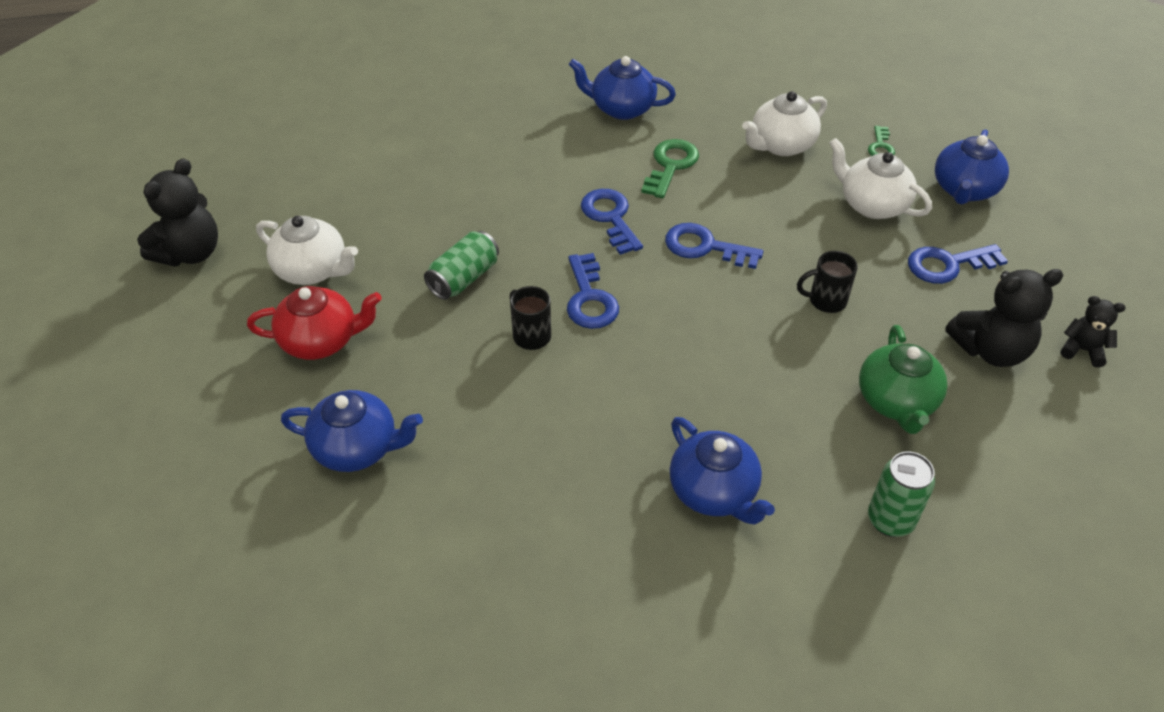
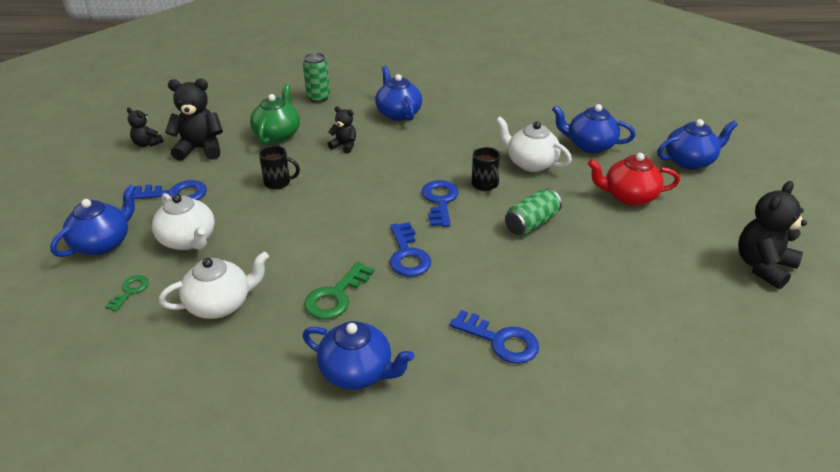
camera: 170 degrees left, 10 degrees down
(195, 431) = (690, 161): none -> blue teapot
(313, 270) = (652, 242): white teapot -> white teapot (530, 163)
(705, 247) = (342, 224): blue key -> blue key (500, 341)
(771, 389) = (344, 146): none -> black teddy bear

